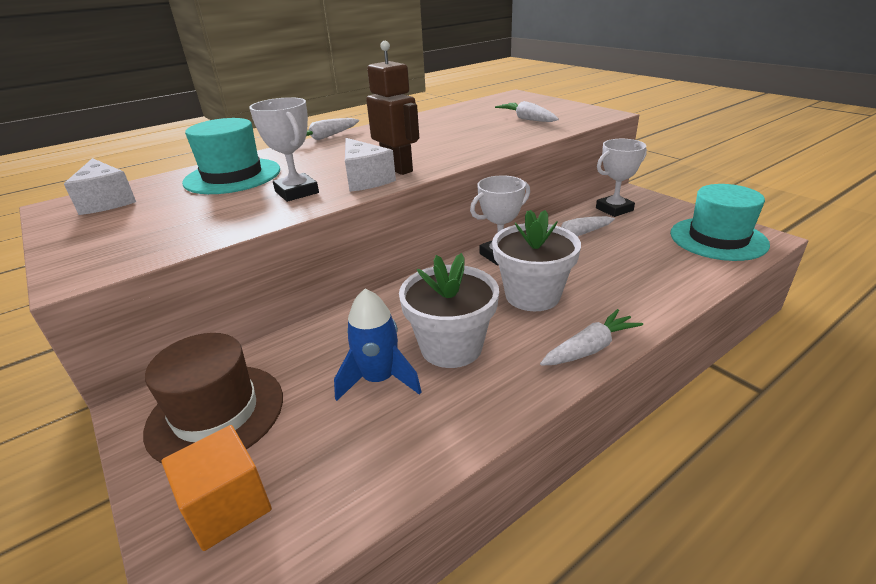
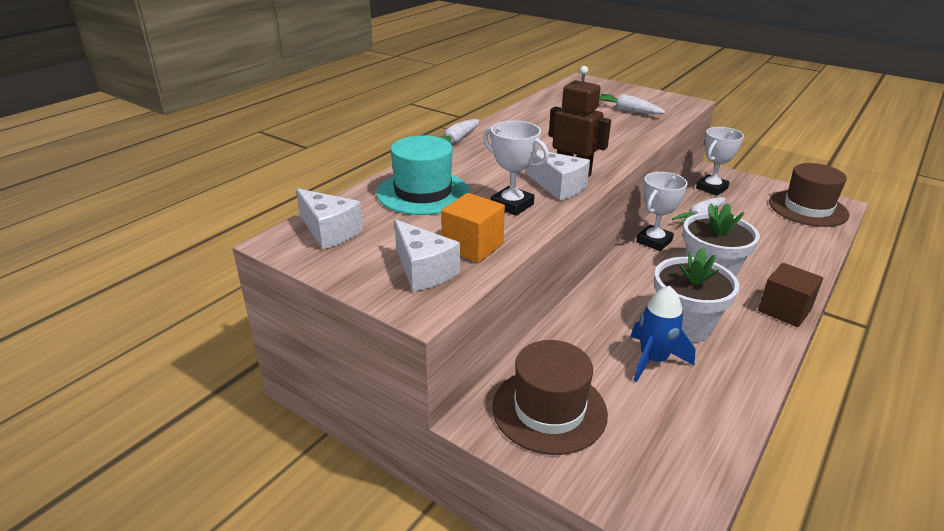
camera: 20 degrees left, 0 degrees up
(130, 242) = (423, 270): none -> white cheese
(227, 506) = (632, 470): orange cube -> orange cube (472, 246)
(590, 348) = (784, 310): white carrot -> brown cube
(718, 239) = (808, 208): turquoise hat -> brown hat

